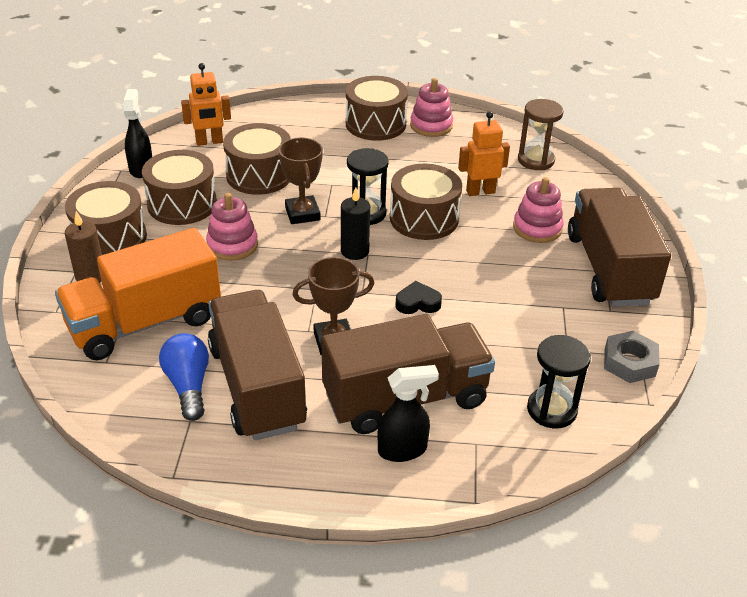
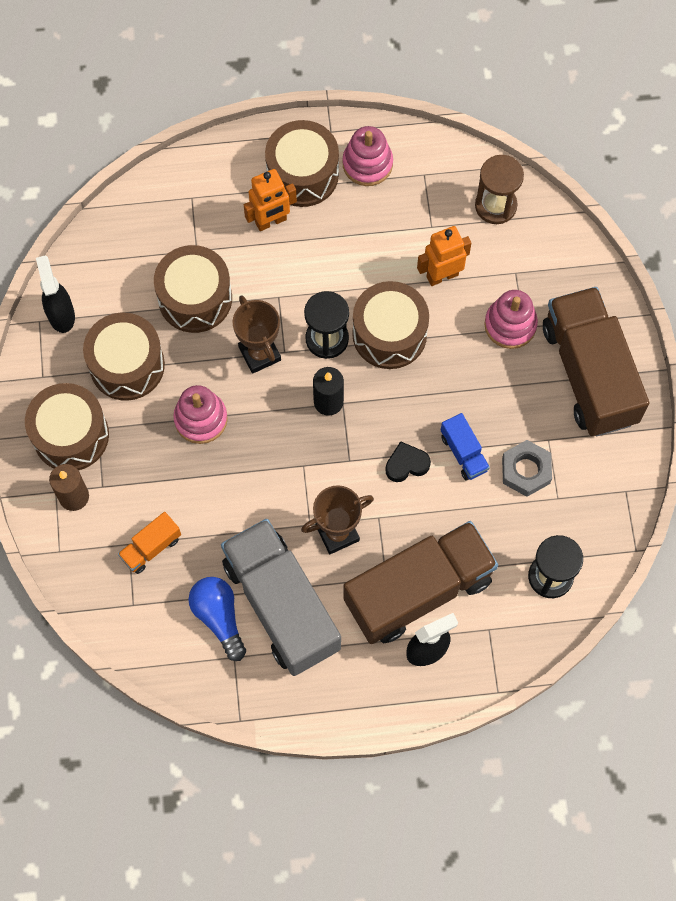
camera: 10 degrees left, 30 degrees up
(145, 323) = (151, 547): orange truck -> orange truck, size x0.43
(209, 142) = (121, 249): orange robot -> orange robot (271, 221)
(257, 387) = (281, 605): brown truck -> grey truck
(476, 303) = (463, 453): none -> blue truck
(629, 362) = (616, 502): grey nut -> grey nut (526, 470)

